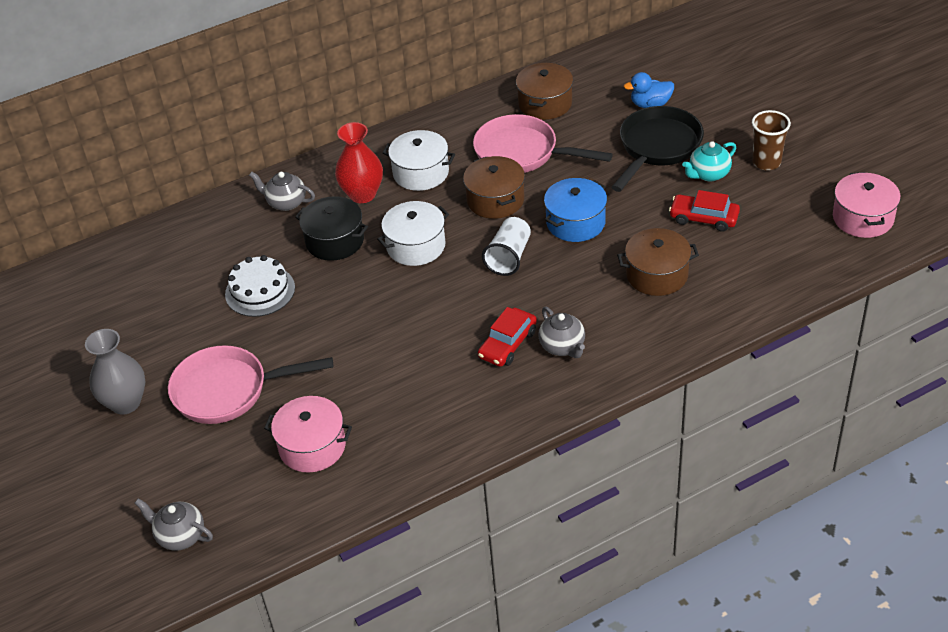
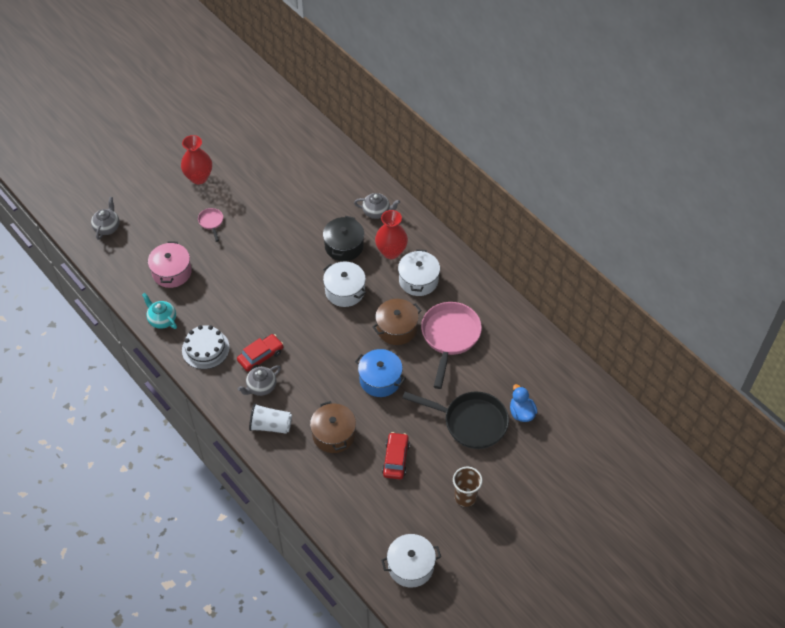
camera: 75 degrees right, 10 degrees up
(125, 403) = (199, 177): grey vase -> red vase
(228, 390) = (211, 222): pink pan -> pink pan, size x0.45
(260, 291) = (294, 218): white cake -> white cake (205, 349)
(285, 203) = (377, 212): grey teapot -> grey teapot turned 90 degrees clockwise
(507, 344) = (261, 356): red car -> red car turned 120 degrees clockwise
(509, 257) = (340, 345): white cup -> white cup (270, 425)
(545, 103) = (509, 343): brown pot -> none
(708, 174) = (445, 458): turquoise teapot -> turquoise teapot (162, 320)
(863, 218) = (411, 566): pink pot -> white pot

